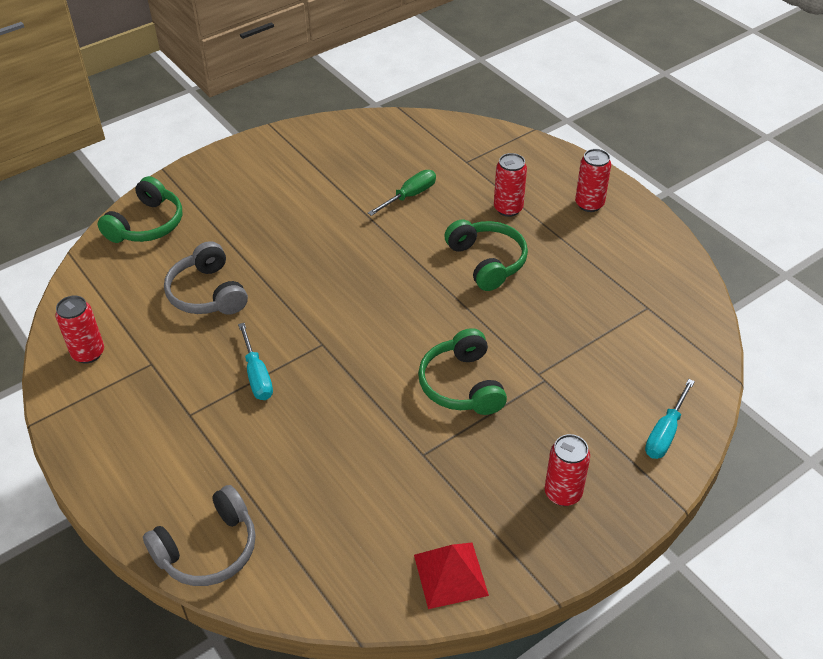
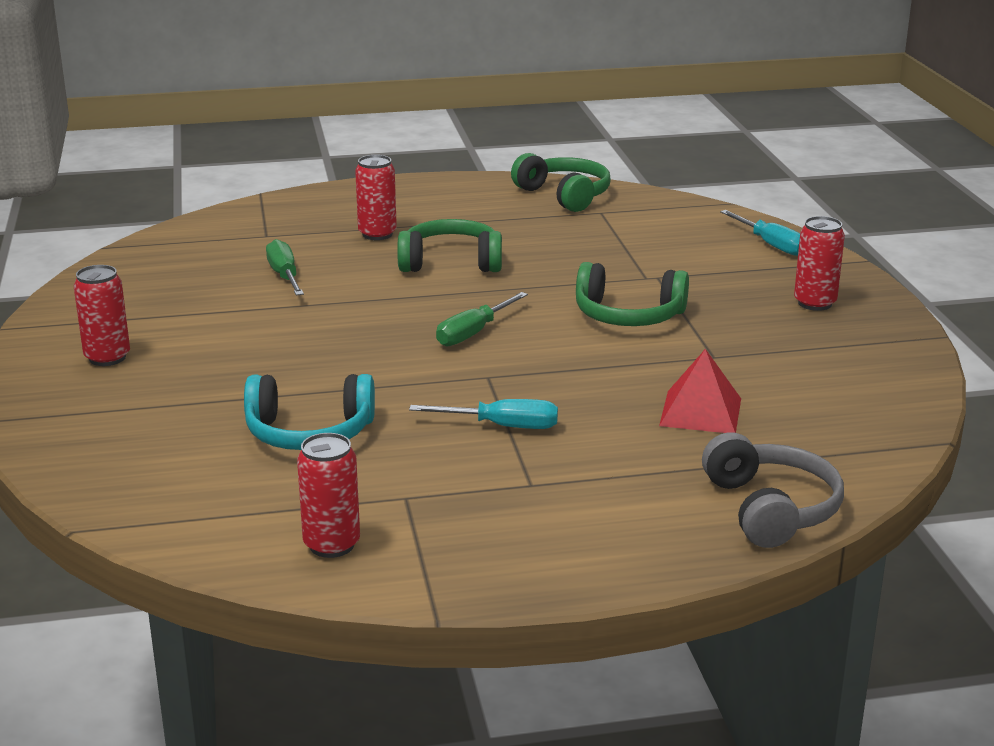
camera: 65 degrees left, 20 degrees down
(147, 224) = (98, 454): green headphones -> green headphones (564, 195)
(208, 293) = (309, 432): grey headphones -> turquoise headphones
(381, 314) = (473, 333): none -> green screwdriver
(450, 575) = (887, 377): red pyramid -> red pyramid (701, 412)
(589, 204) = (421, 198): red can -> red can (107, 357)

